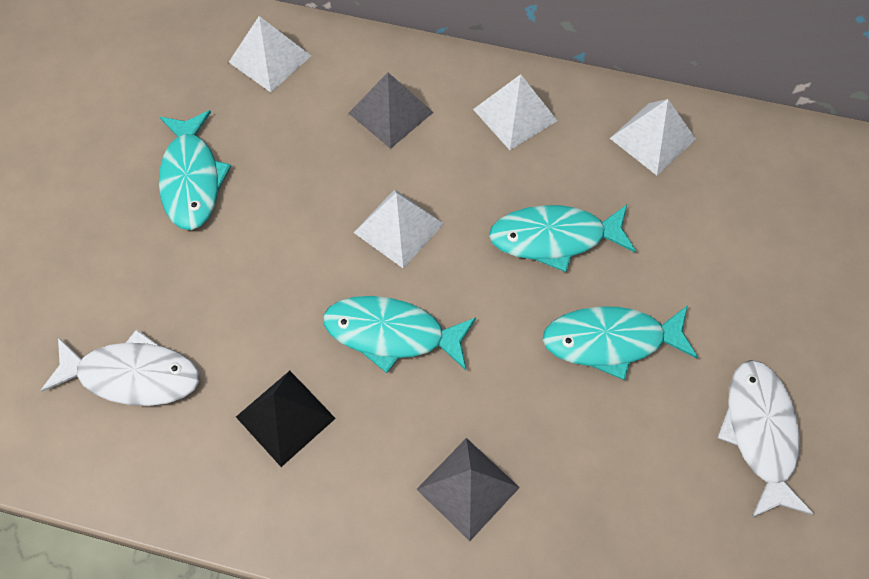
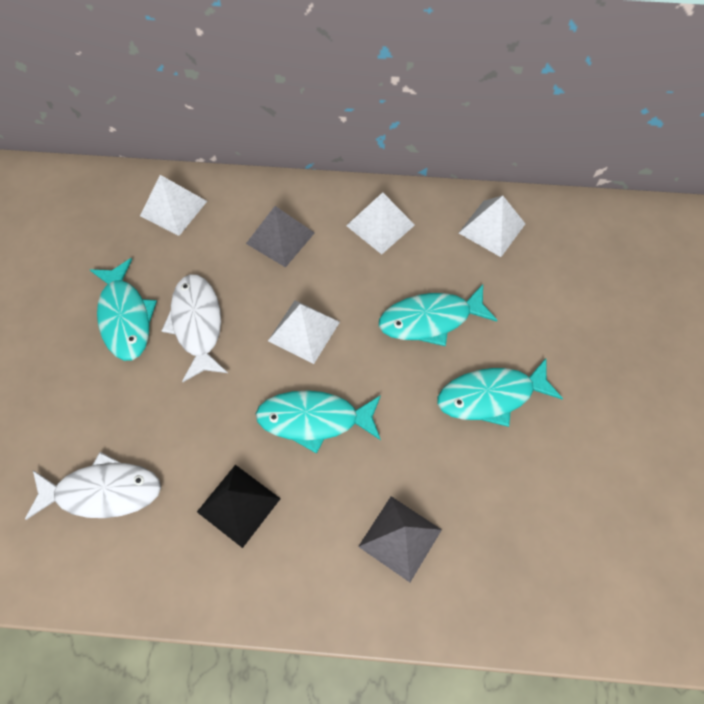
camera: 10 degrees left, 0 degrees up
(760, 433) = (622, 451): white fish -> white fish (197, 324)

